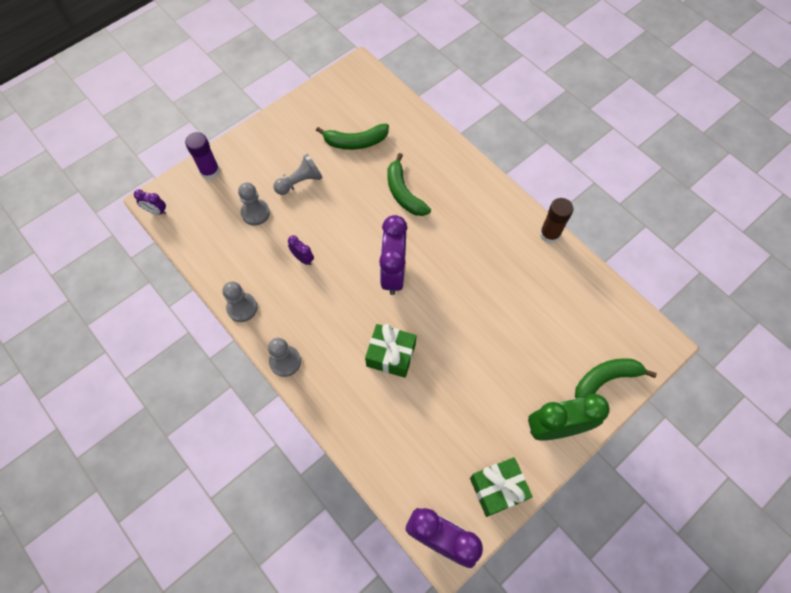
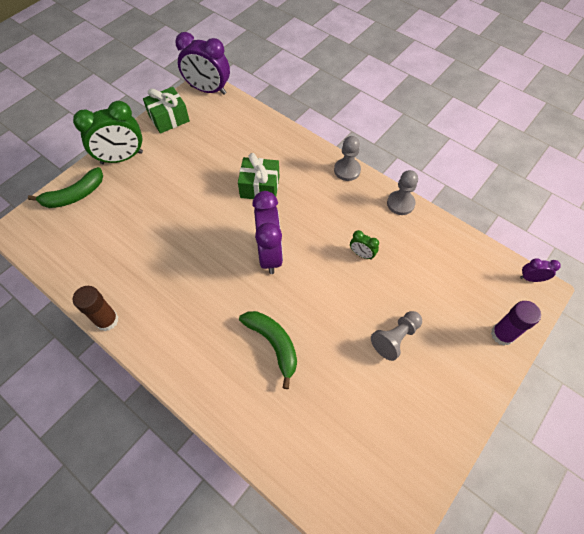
camera: 170 degrees right, 5 degrees down
(255, 213) = (428, 293): grey pawn -> none
(303, 258) = (362, 254): purple clock -> green clock
(355, 142) = (346, 407): green banana -> none

